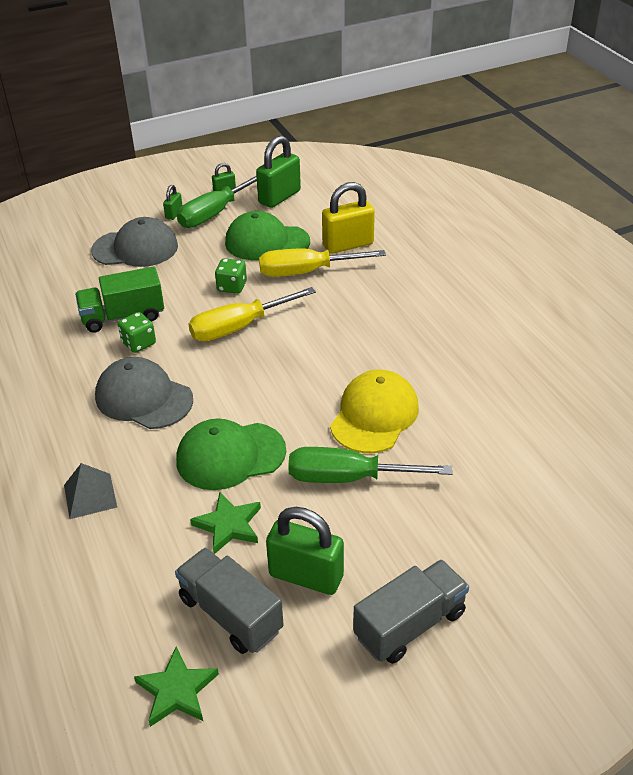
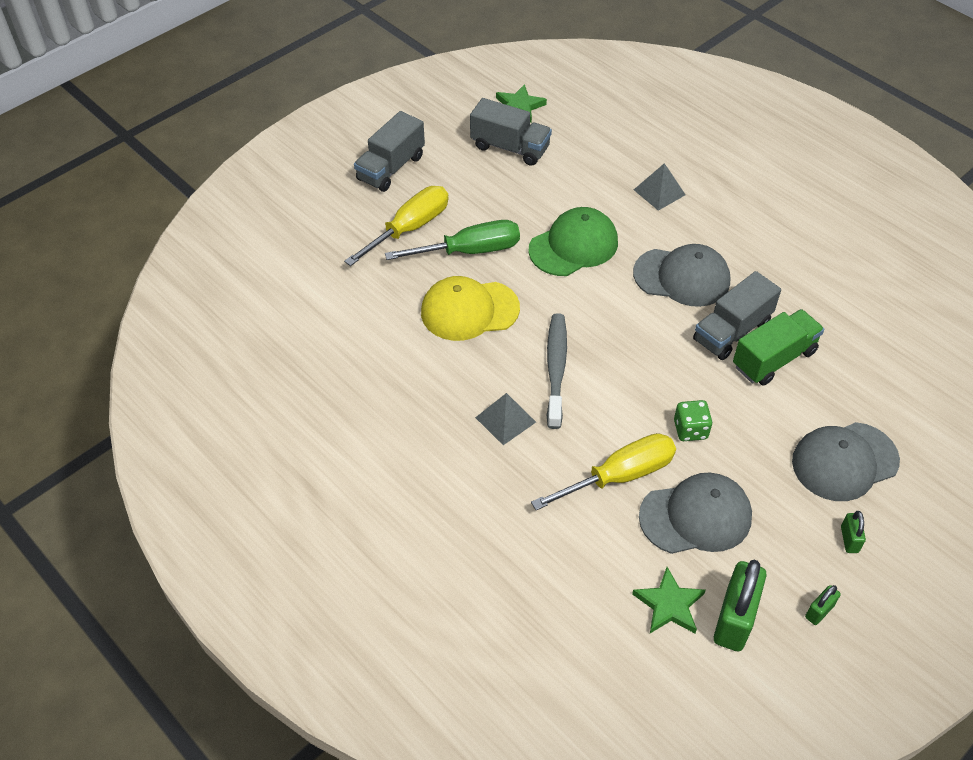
camera: 160 degrees right, 10 degrees up
(139, 343) = (732, 331): green dice -> grey truck
(215, 213) = (798, 556): green screwdriver -> none
(228, 525) = (543, 197): green star -> green star (669, 604)
(239, 327) = (647, 376): yellow screwdriver -> yellow screwdriver (409, 228)
(267, 242) = (696, 516): green cap -> grey cap
(306, 576) = (471, 179): green padlock -> none
(315, 349) = (556, 368): none -> grey toothbrush
(348, 245) = (592, 539): yellow padlock -> none
(374, 415) = (469, 310): yellow cap -> yellow cap turned 75 degrees clockwise
(378, 322) = (505, 419): none -> grey pyramid

